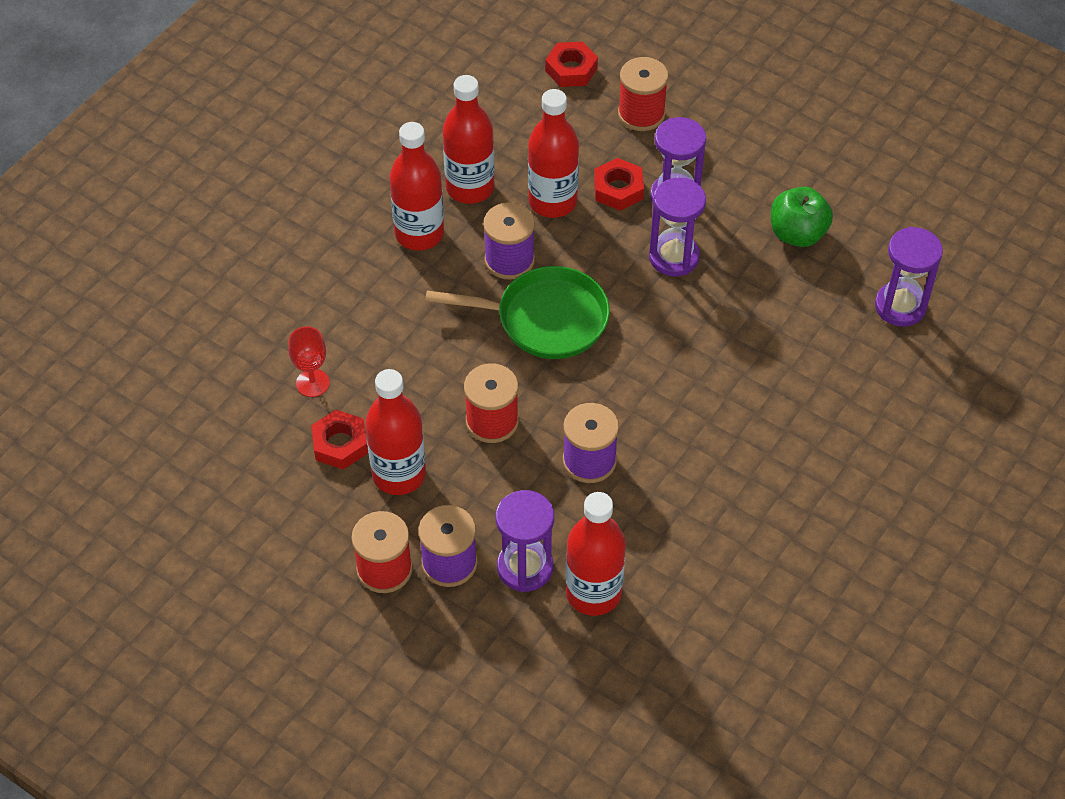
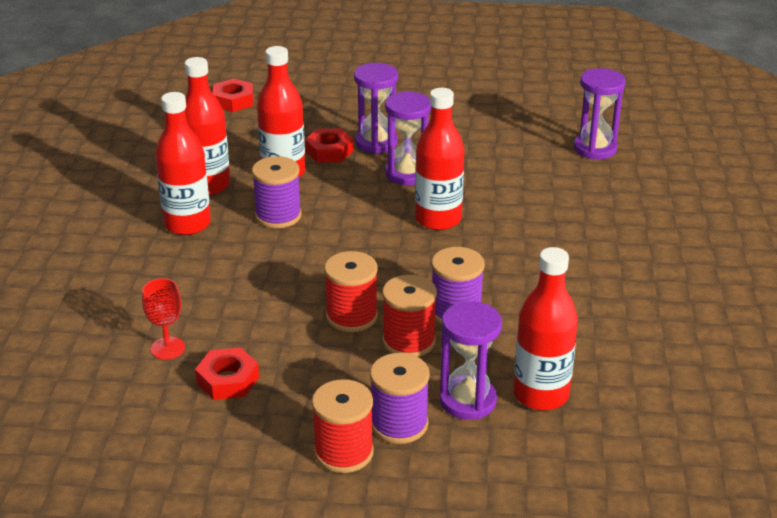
camera: 30 degrees left, 20 degrees down
(399, 474) = (300, 381): red bottle -> red bottle (438, 219)
(544, 319) = (338, 240): green pan -> none
(641, 114) = (309, 108): red spool -> red spool (409, 341)
(797, 234) = (485, 135): green apple -> none

